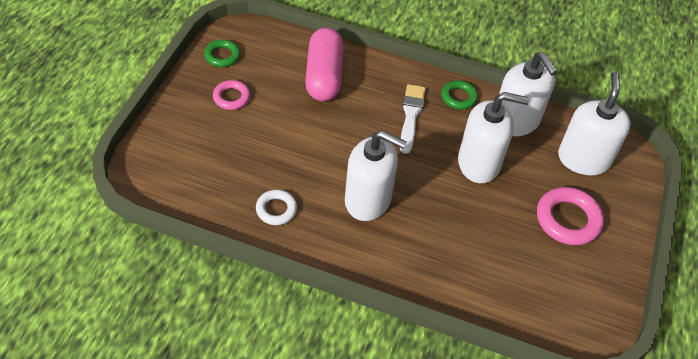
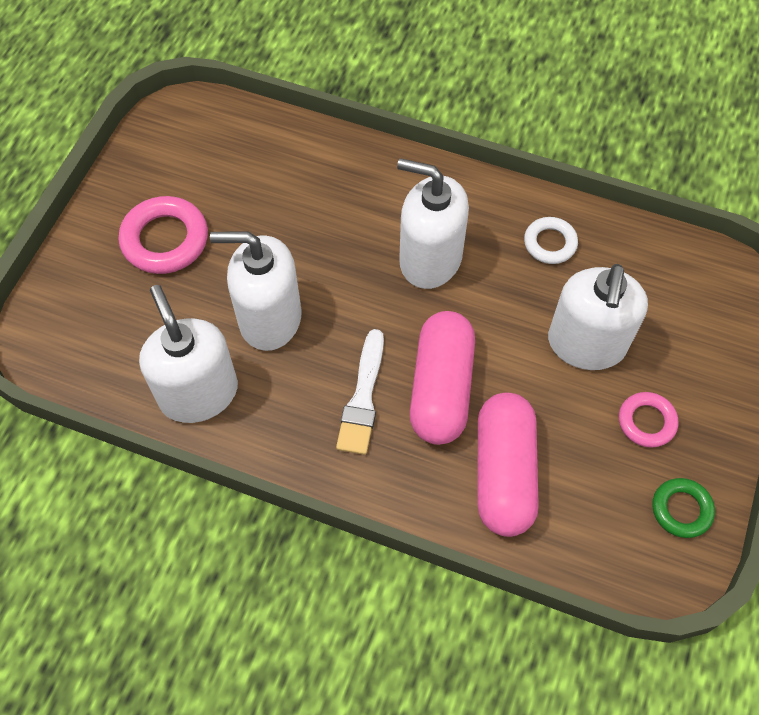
camera: 175 degrees left, 10 degrees up
(361, 119) = (441, 388): none -> pink capsule
(458, 97) = (282, 437): green ring -> none
(583, 159) = (112, 330): white soap dispenser -> white soap dispenser (586, 344)

